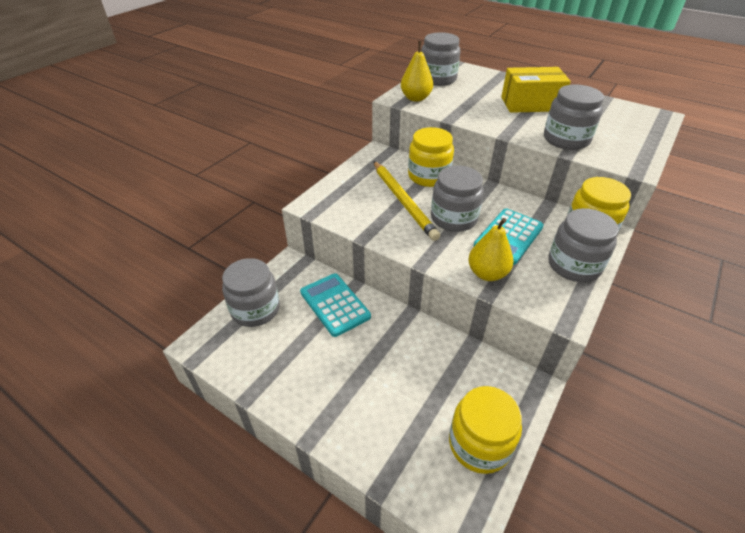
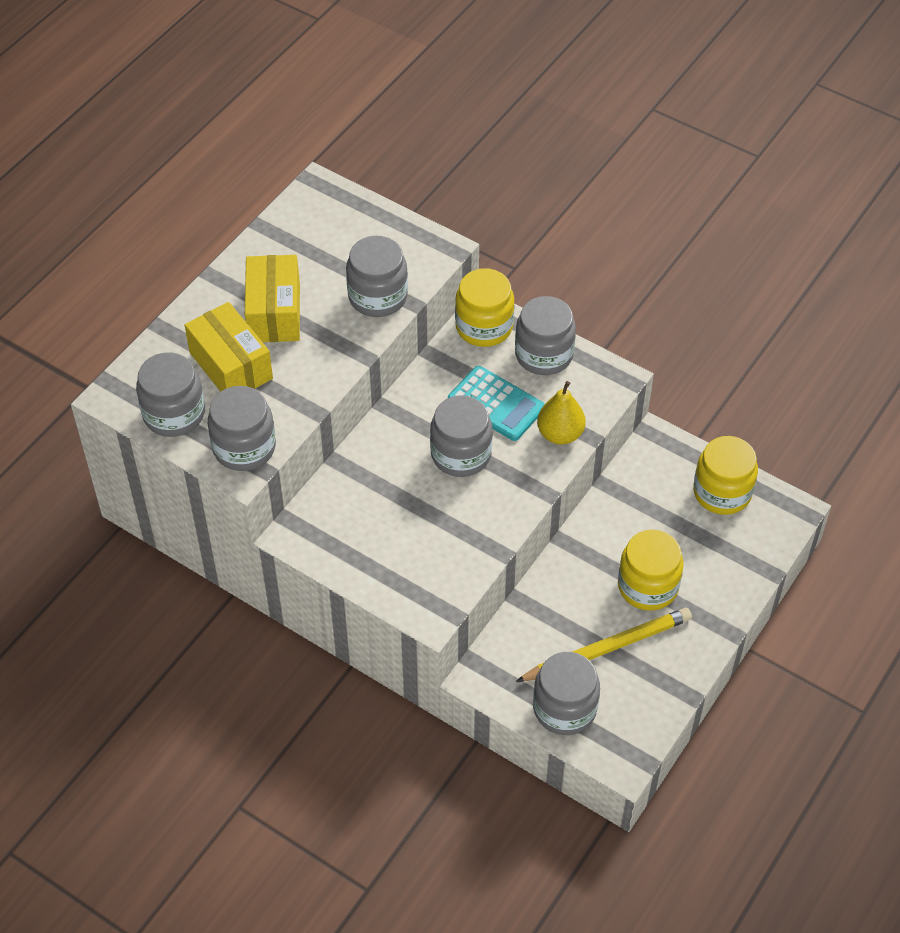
camera: 90 degrees left, 10 degrees up
(335, 304) = (553, 619): turquoise calculator -> none
(403, 201) = (423, 506): yellow pencil -> yellow pencil (607, 648)
(416, 98) = (244, 447): yellow pear -> grey jar
(428, 176) = (363, 474): yellow jar -> yellow jar (648, 586)
(480, 92) = (231, 366): none -> yellow box

